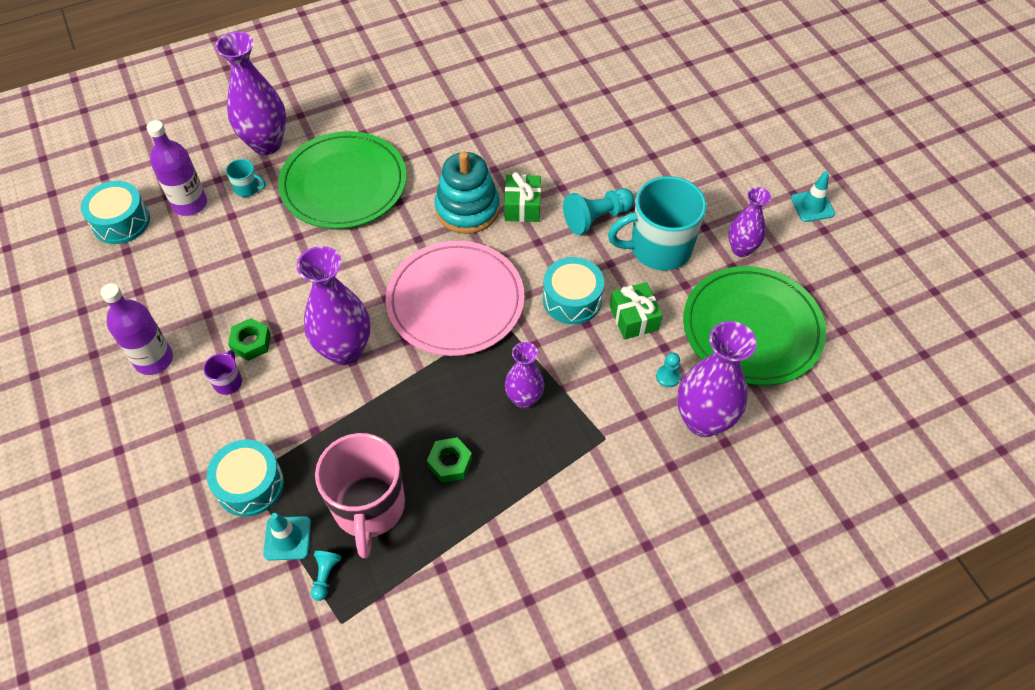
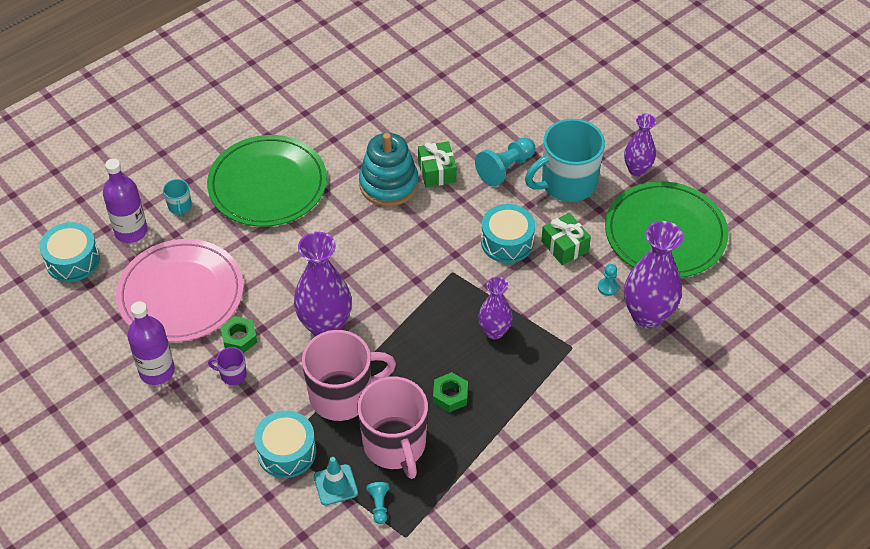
camera: 15 degrees left, 5 degrees down
(228, 382) = (232, 374): purple mug -> purple mug turned 75 degrees counterclockwise
(247, 188) = (180, 206): turquoise mug -> turquoise mug turned 75 degrees clockwise
(266, 144) = (180, 163): purple vase -> none
(334, 434) = (342, 395): none -> pink mug
(455, 301) = (407, 264): pink plate -> pink plate (181, 294)
(812, 206) = (686, 121): turquoise traffic cone -> none

